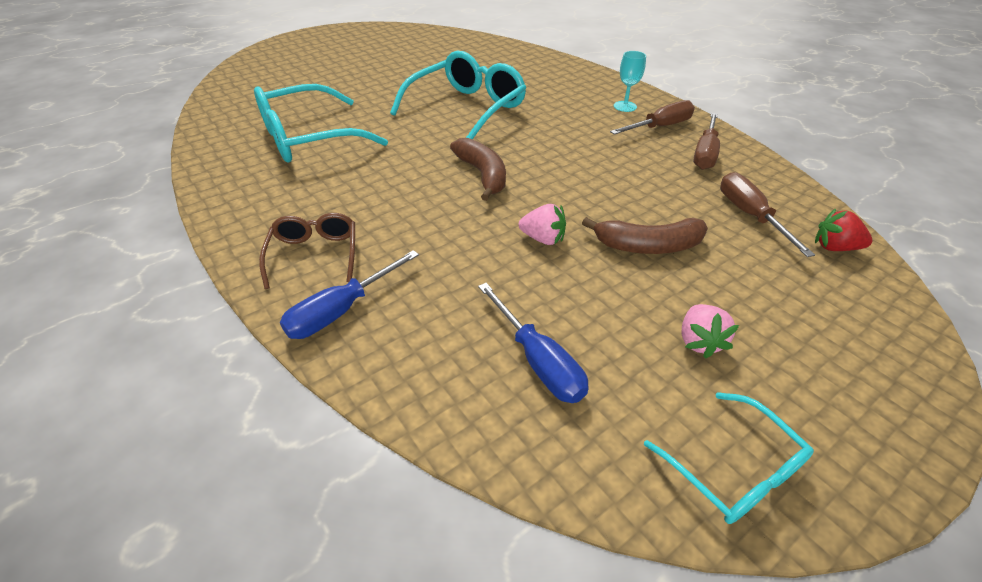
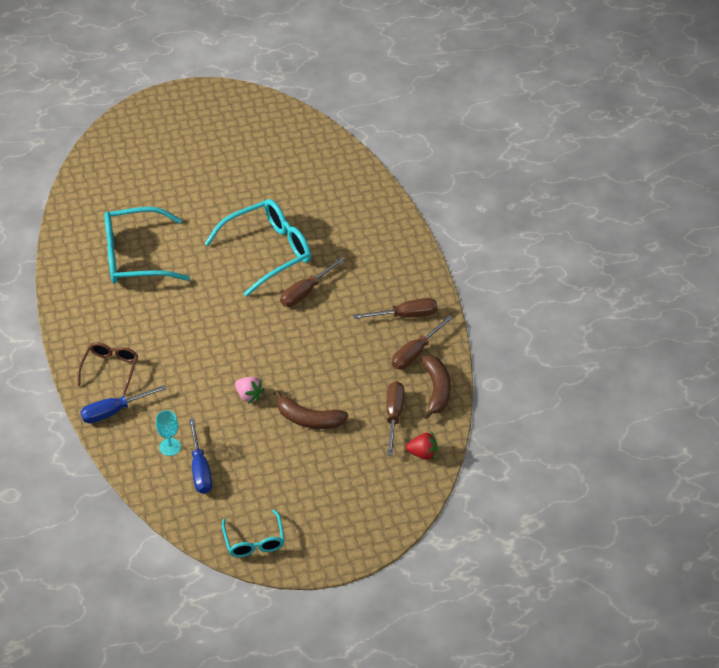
camera: 20 degrees right, 5 degrees up
(483, 175) = (241, 330): brown banana -> brown banana (436, 390)
(533, 130) = (305, 292): none -> brown screwdriver
(625, 106) = (397, 283): turquoise goblet -> turquoise goblet (170, 447)
(699, 341) = (288, 484): pink strawberry -> none
(834, 247) = (423, 453): red strawberry -> red strawberry turned 150 degrees clockwise

